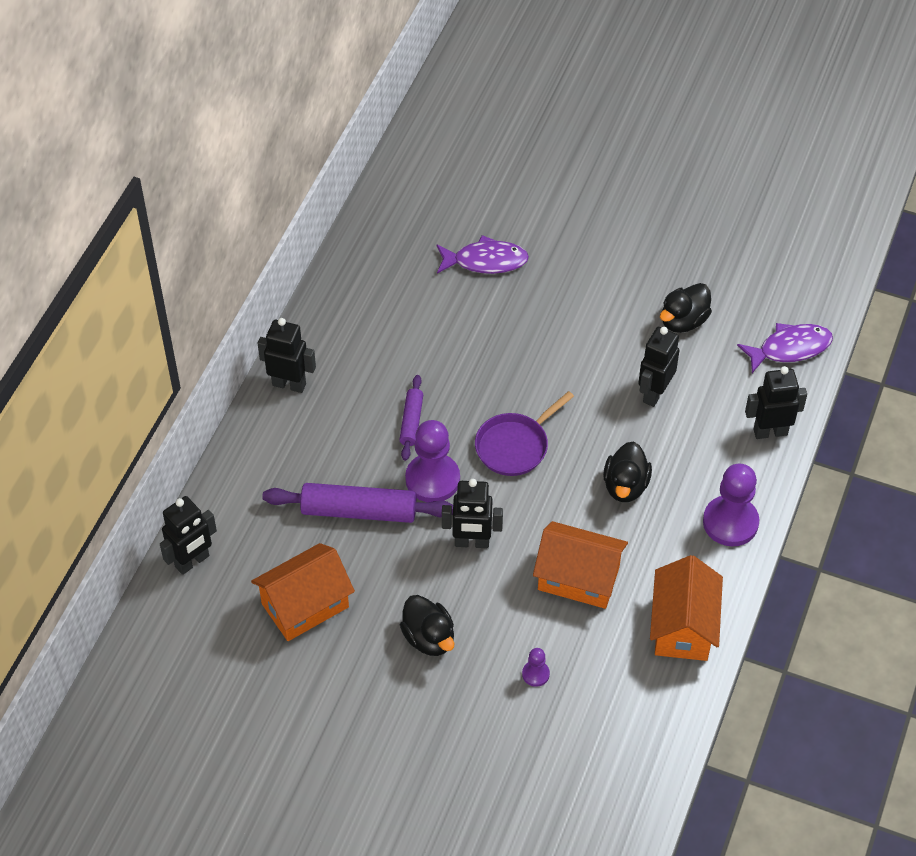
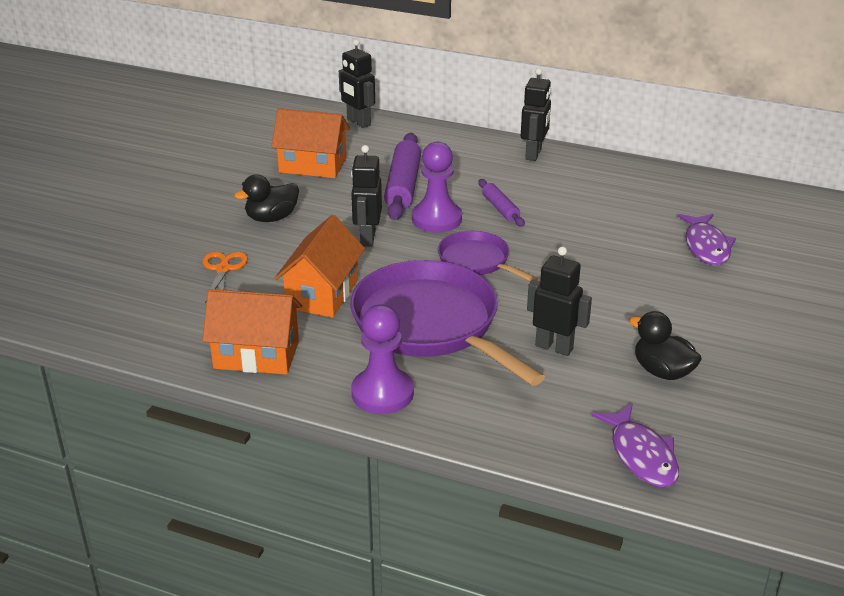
camera: 90 degrees right, 20 degrees down
(305, 605) = (313, 165): orange house -> orange house turned 45 degrees counterclockwise
(411, 421) = (500, 208): purple rolling pin -> purple rolling pin turned 60 degrees clockwise
(535, 674) = (223, 269): purple pawn -> orange scissors
(625, 486) = (430, 324): black duck -> purple pan
(770, 432) = (510, 430): black robot -> none

